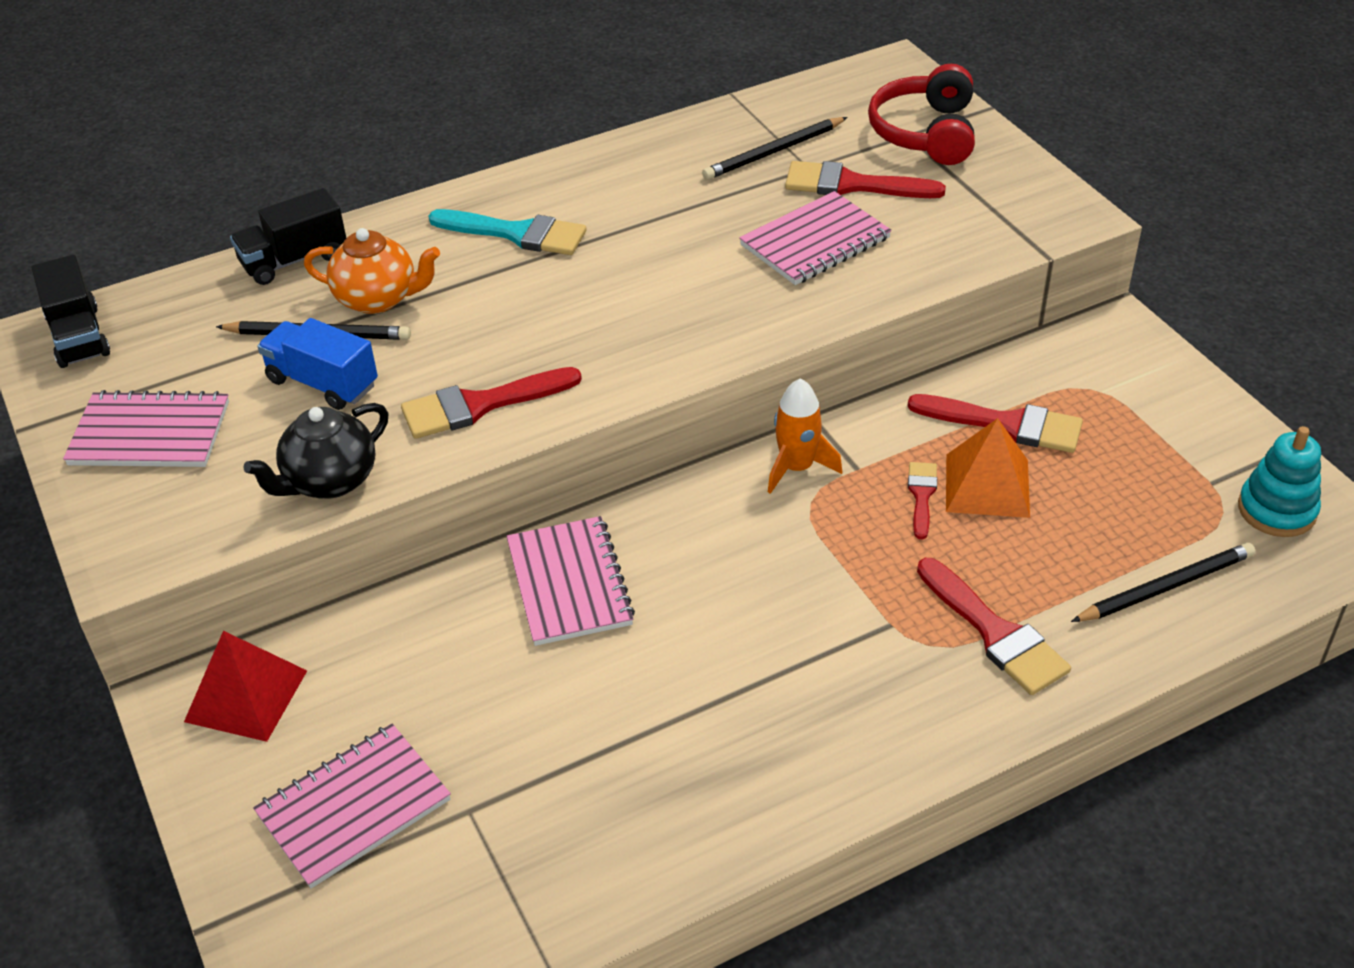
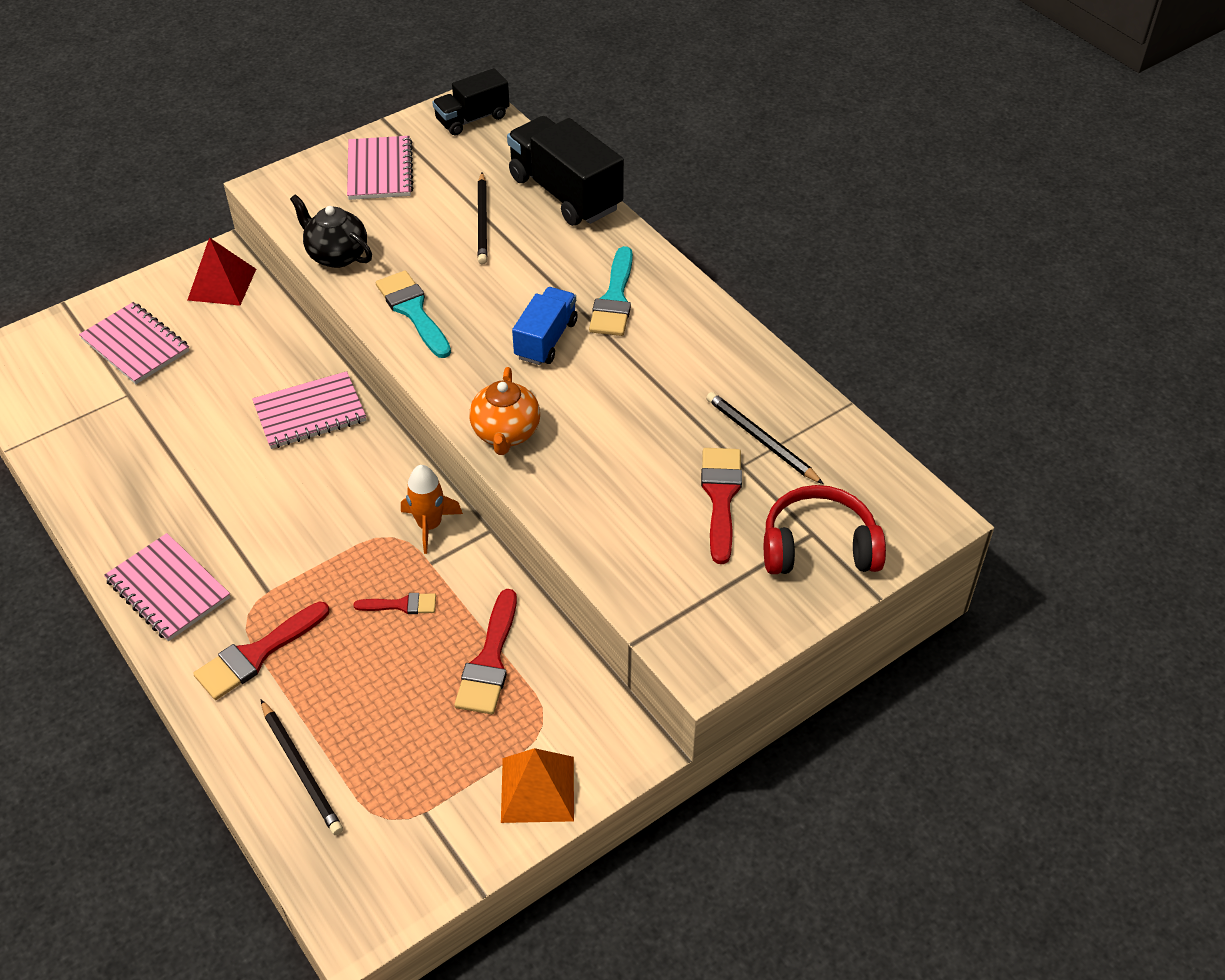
camera: 80 degrees right, 5 degrees up
(294, 260) = (565, 193): black truck -> black truck, size x1.66
(323, 383) = (432, 233): blue truck -> blue truck (546, 339)
(378, 299) = (525, 241): orange teapot -> orange teapot (506, 433)
(481, 404) = (413, 311): red brush -> turquoise brush
(815, 242) = (630, 477): pink notebook -> pink notebook (168, 589)
(987, 485) = (415, 648): orange pyramid -> orange pyramid (537, 789)
(1276, 510) = (392, 861): turquoise stacking toy -> none

